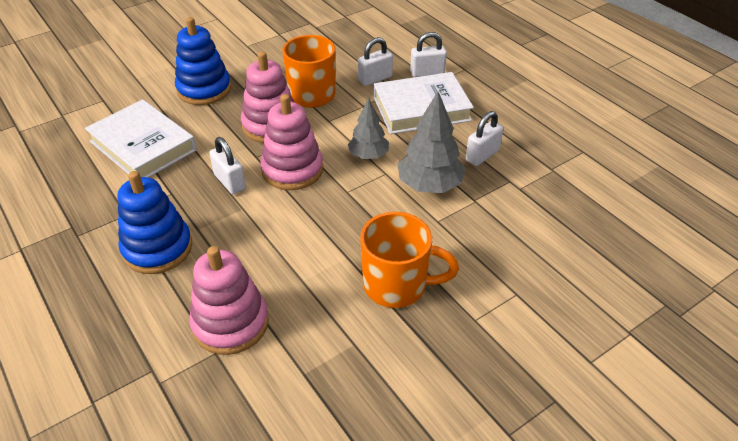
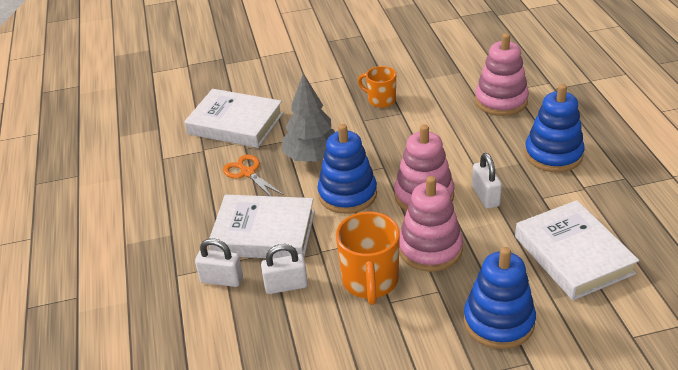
camera: 155 degrees left, 5 degrees down
(368, 155) = (347, 194): grey tree -> blue stacking toy
(397, 285) = (380, 100): orange mug -> orange mug, size x0.62
(482, 155) = (248, 173): white padlock -> orange scissors
(550, 208) = (235, 124): none -> white book

